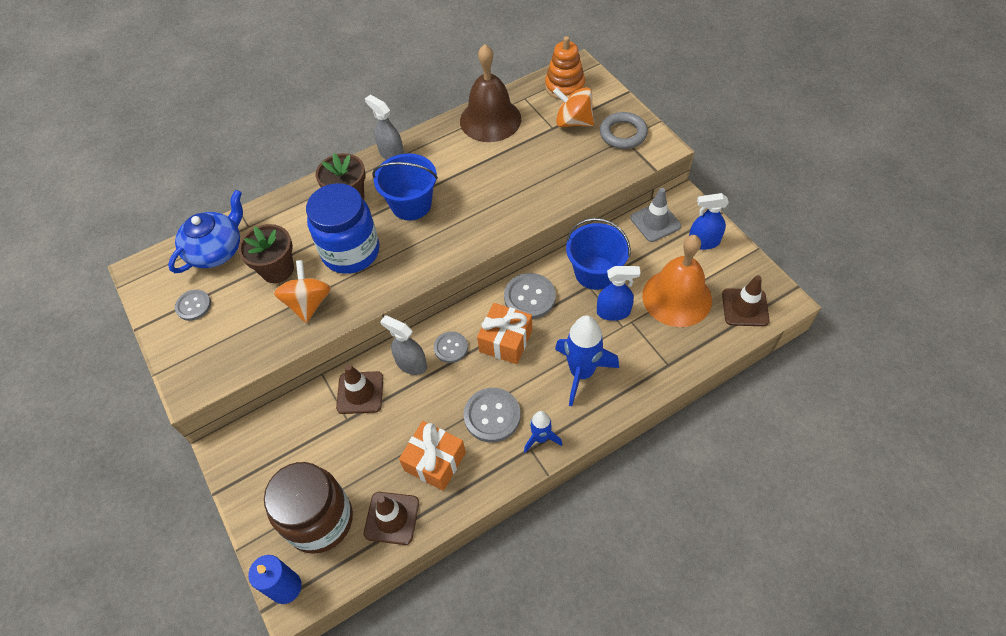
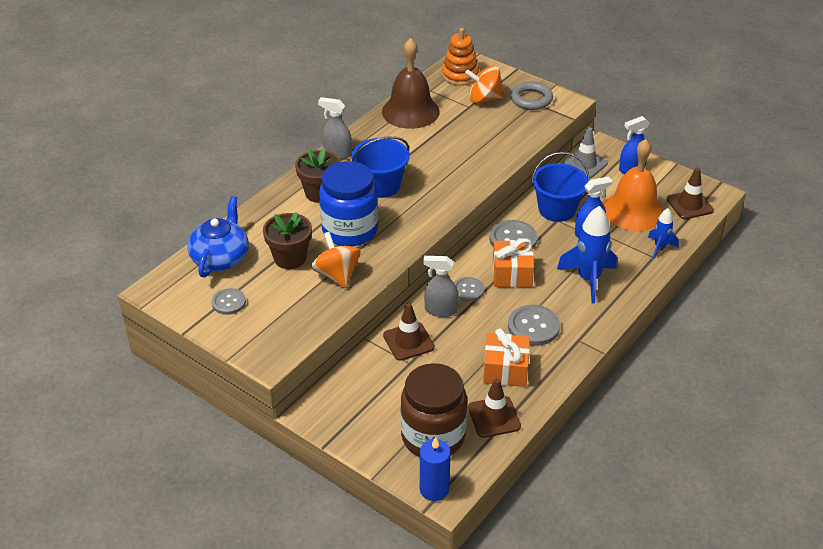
camera: 25 degrees left, 15 degrees down
(541, 438) = (583, 331): blue rocket -> blue rocket (660, 247)

